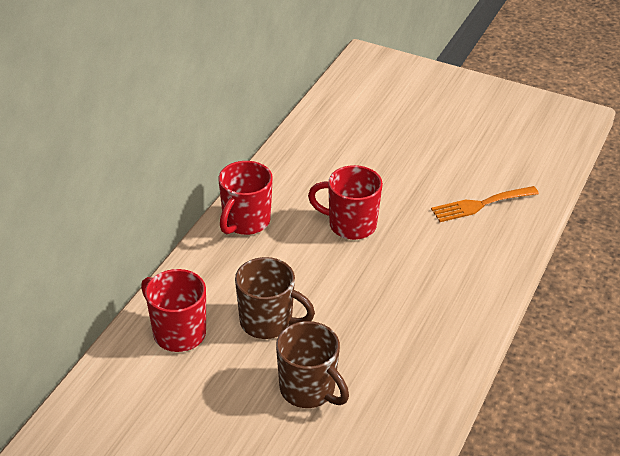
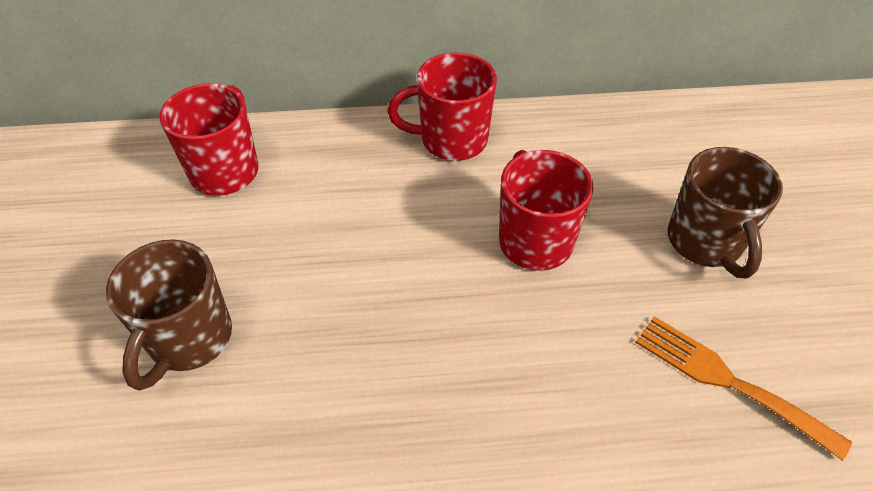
camera: 60 degrees right, 10 degrees up
(268, 322) = (290, 241): brown mug -> brown mug (705, 242)

